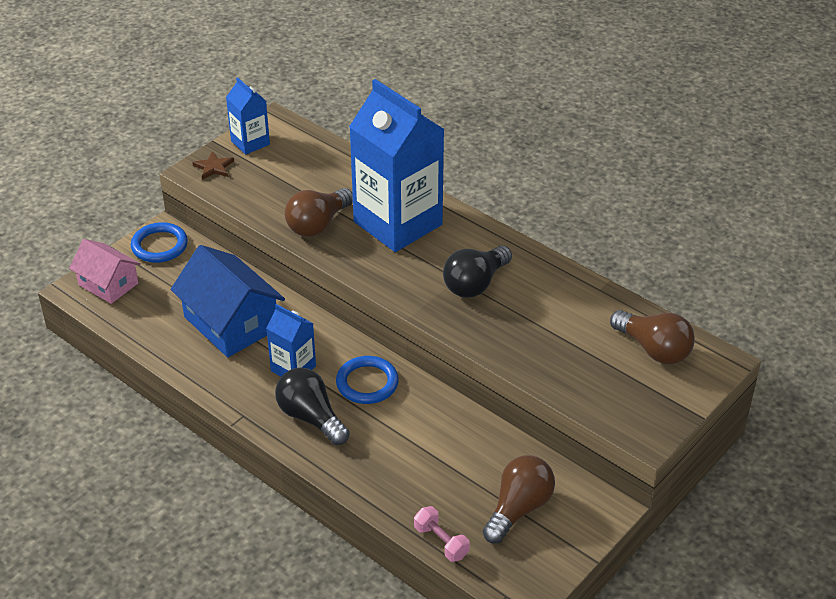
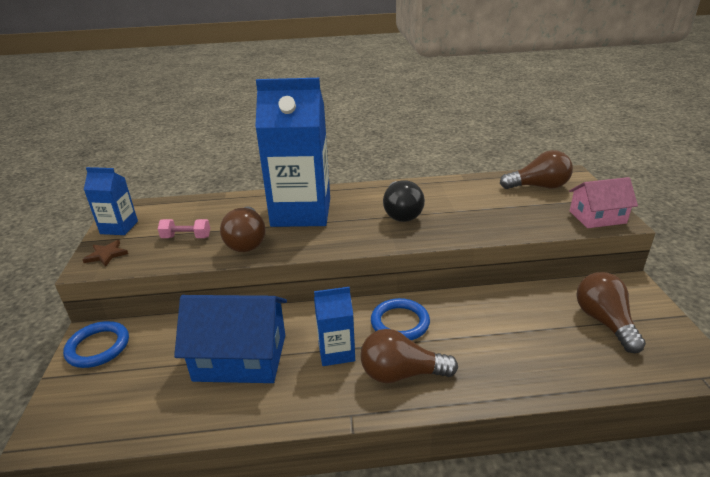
camera: 45 degrees left, 10 degrees down
(108, 284) = (77, 408): pink house -> pink house (597, 217)
(310, 417) = (401, 374): black light bulb -> brown light bulb
(441, 542) = (614, 380): pink dumbbell -> pink dumbbell (186, 237)

